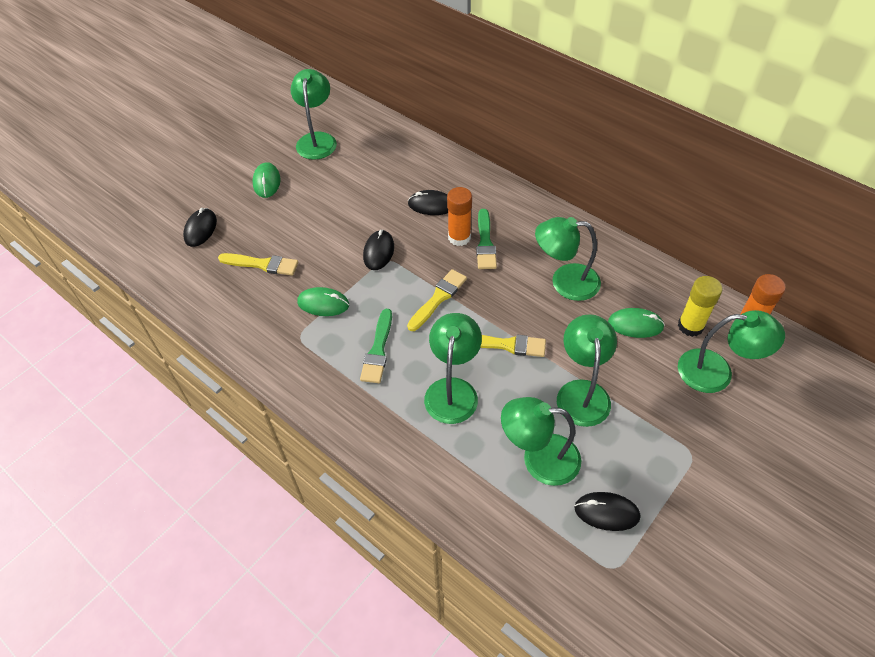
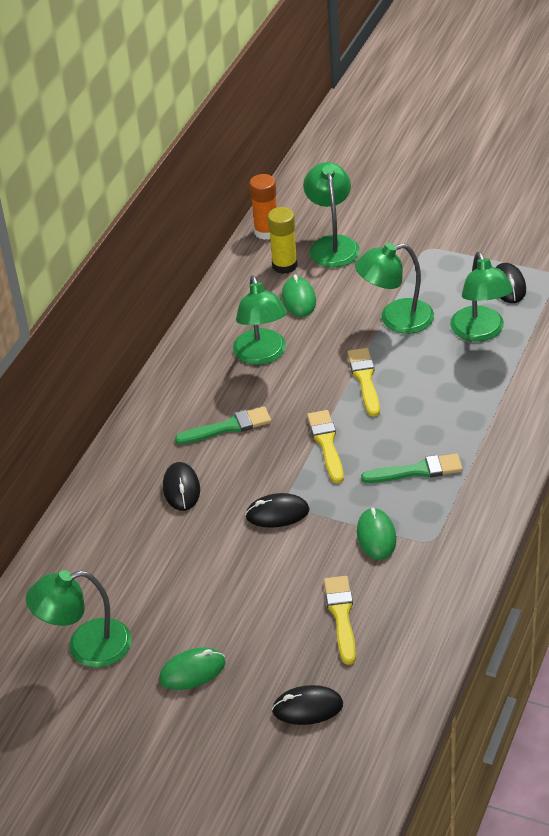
camera: 105 degrees left, 10 degrees down
(438, 298) = (326, 444): yellow brush -> yellow brush turned 60 degrees clockwise
(453, 390) = (437, 403): green lamp -> none
(459, 237) = (227, 450): orange glue stick -> none

